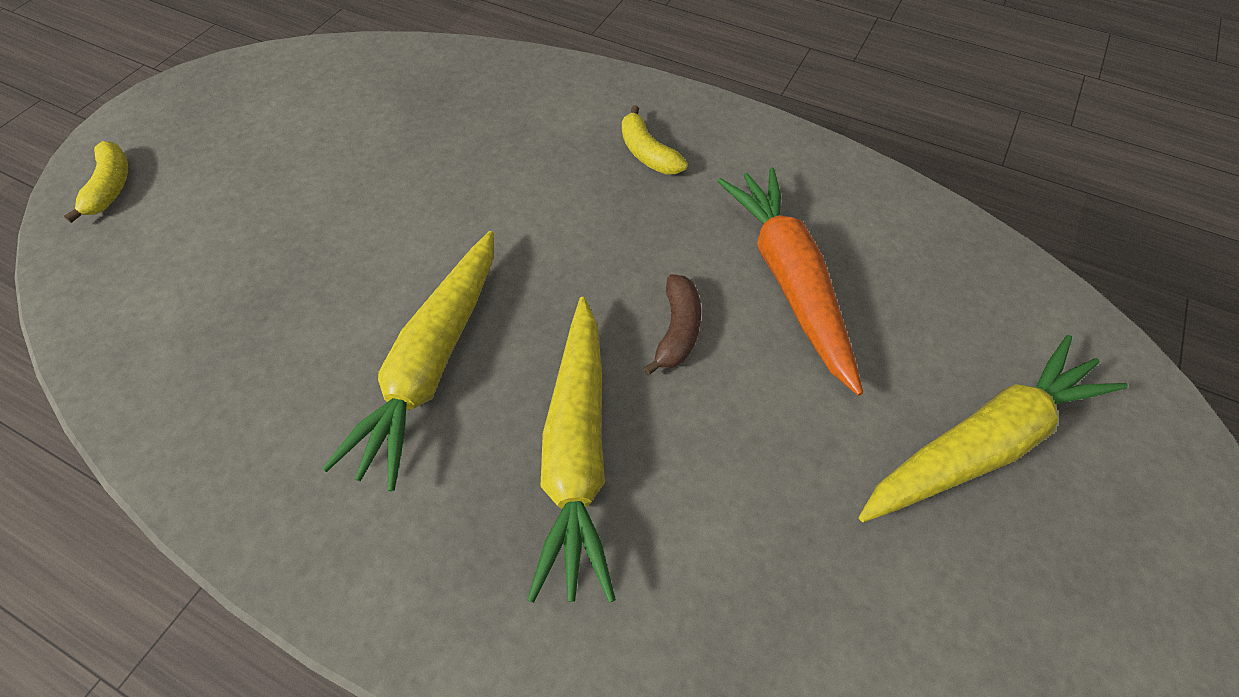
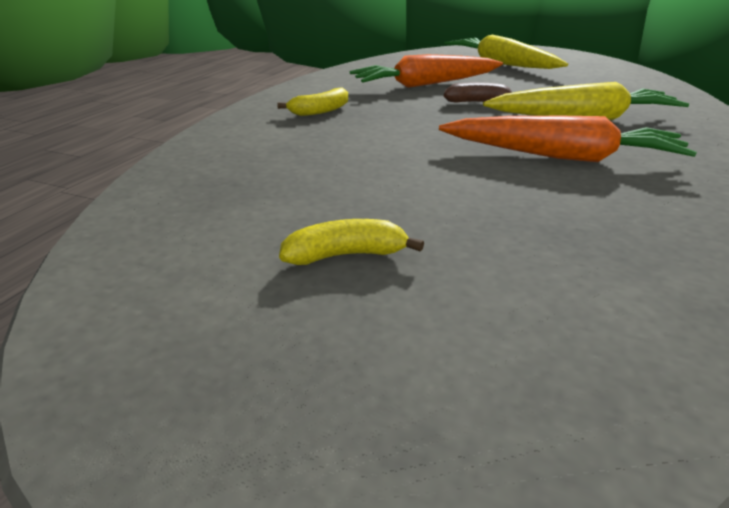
camera: 95 degrees left, 25 degrees down
(111, 187) = (440, 438): yellow banana -> yellow banana (346, 255)
(431, 364) = (562, 156): yellow carrot -> orange carrot

